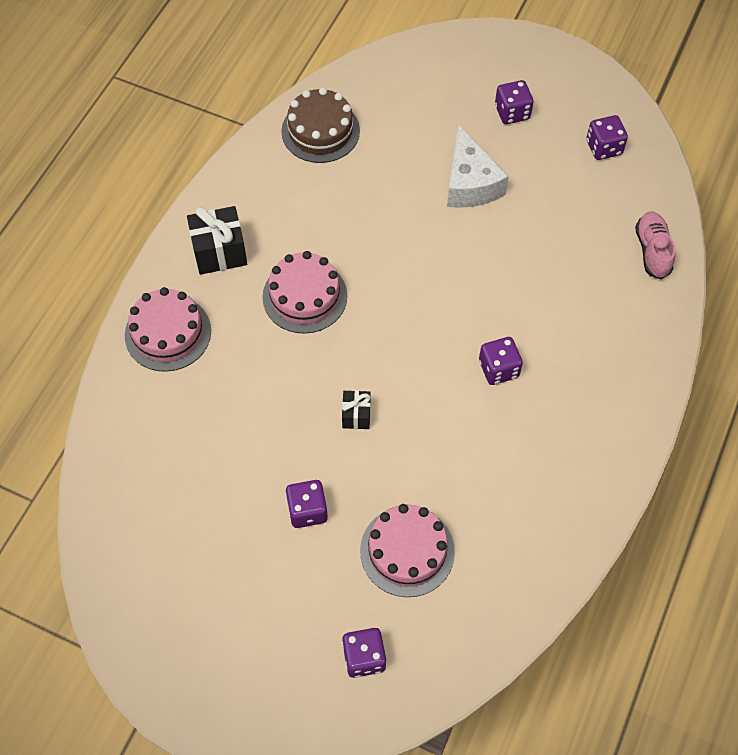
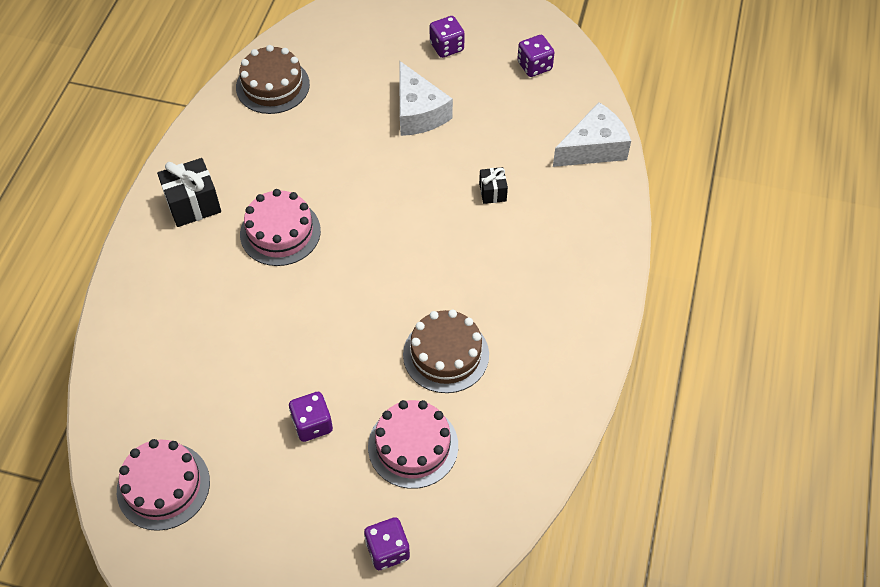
camera: 10 degrees left, 5 degrees down
(168, 333) = (154, 284): pink cake -> pink cake (163, 486)
(356, 415) = (345, 331): black gift -> black gift (492, 192)
(457, 457) = (446, 354): none -> brown cake
(498, 369) = (471, 270): purple dice -> none
(652, 251) = (593, 148): pink shoe -> white cheese

